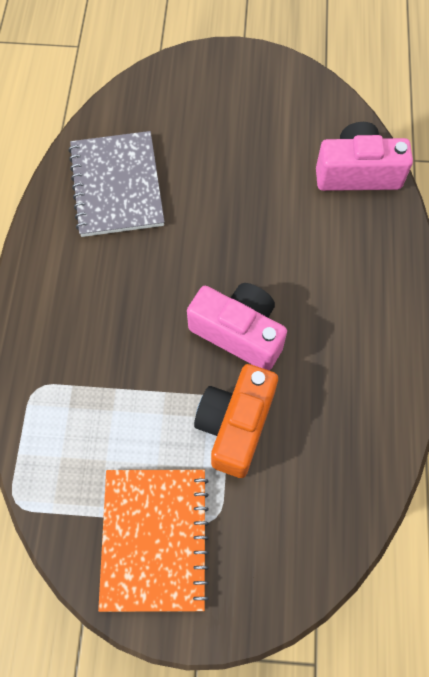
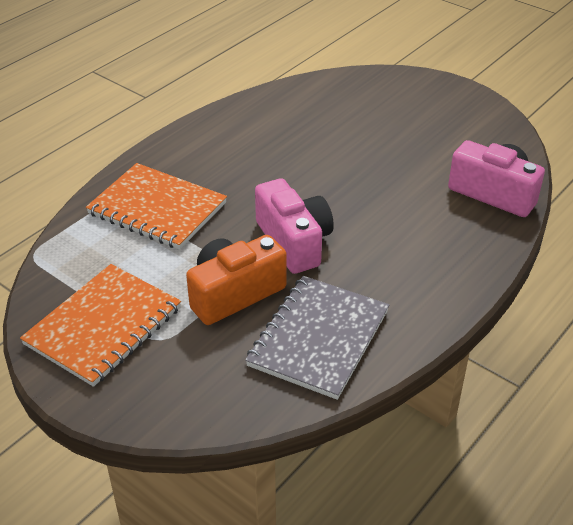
camera: 35 degrees right, 25 degrees down
(85, 370) = (157, 208): none -> orange notebook
(117, 186) = (287, 122): grey notebook -> grey notebook (319, 338)

